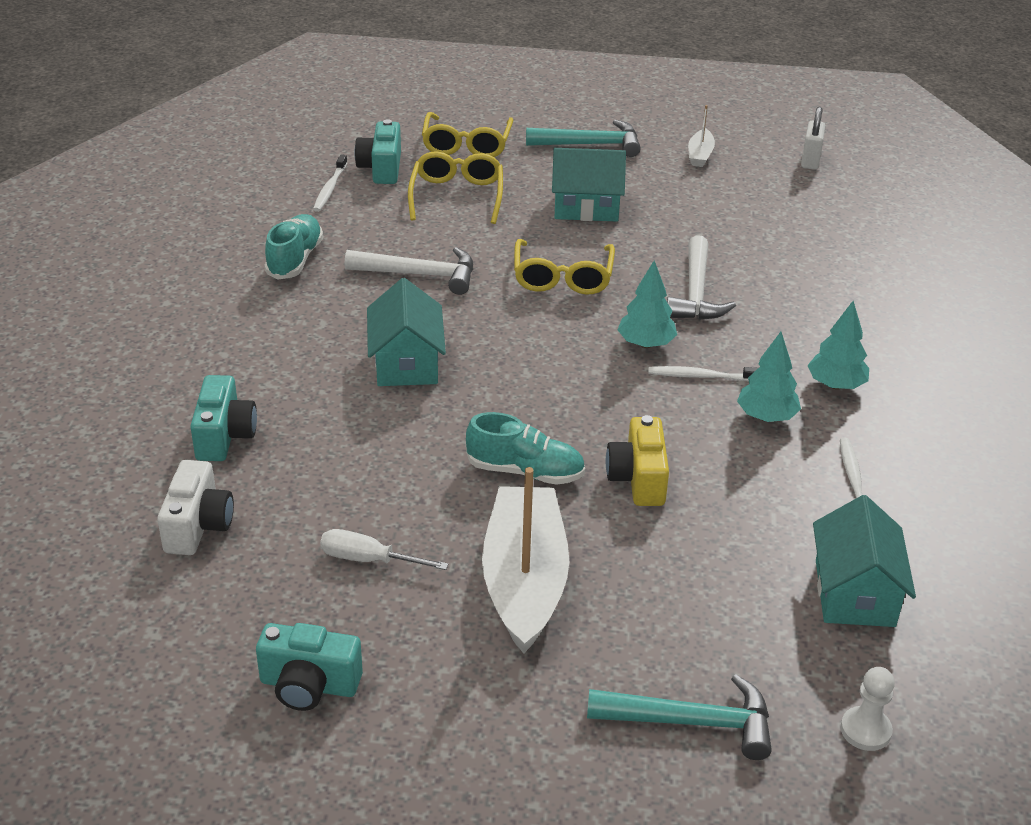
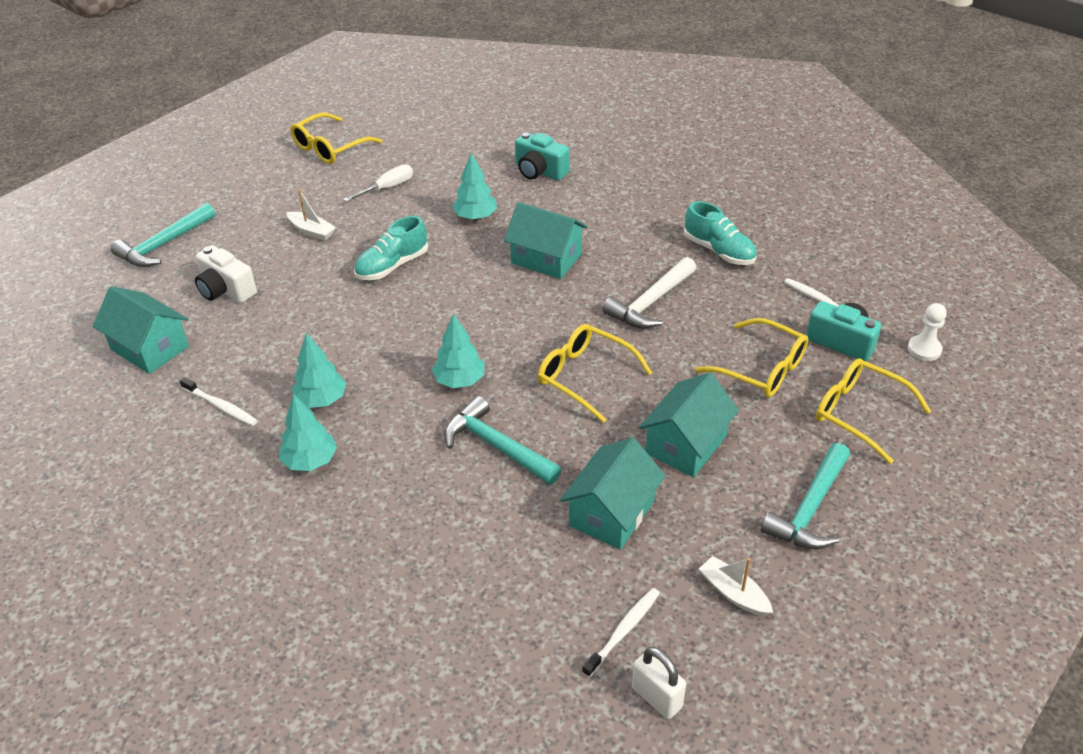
camera: 125 degrees right, 5 degrees up
(198, 526) = (472, 146): white camera -> white camera (226, 290)
(309, 685) = (329, 148): turquoise camera -> yellow glasses
(371, 448) = (475, 217): none -> turquoise tree
(524, 581) = (312, 231): white boat -> white boat, size x0.44
(638, 479) = (334, 308): yellow camera -> none
(694, 218) = (612, 513): none -> turquoise house
(696, 293) = (496, 446): white hammer -> turquoise hammer
(701, 376) = (395, 390): white toothbrush -> white toothbrush (623, 631)
(865, 730) = (81, 298): white pawn -> white pawn (924, 349)

